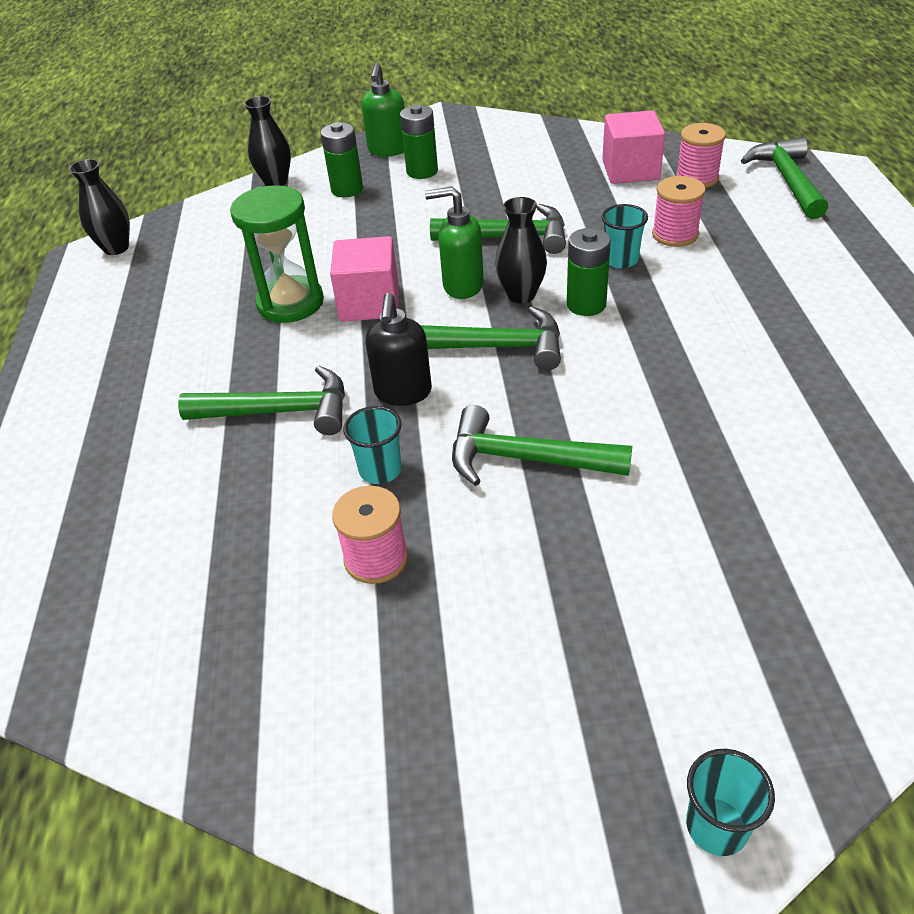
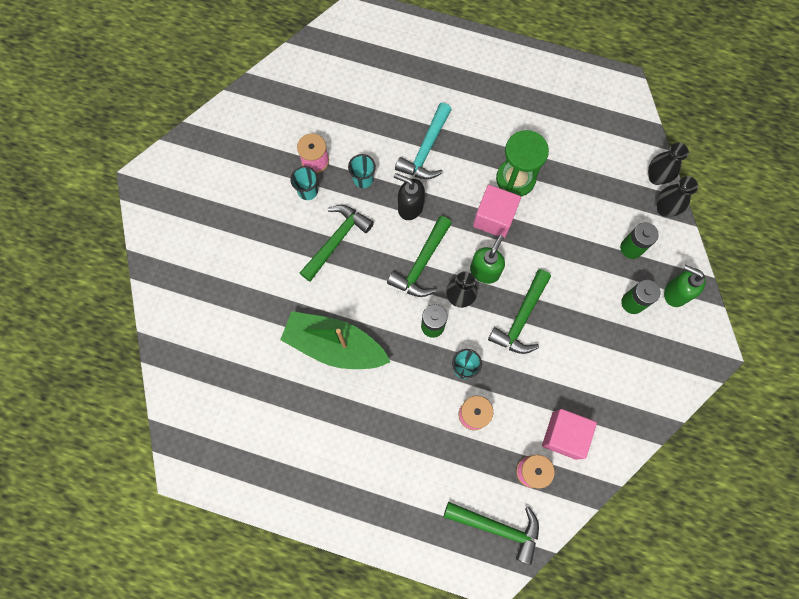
camera: 110 degrees right, 30 degrees up
(116, 248) = (624, 102): black vase -> black vase (656, 177)
(279, 411) = (426, 150): green hammer -> turquoise hammer
(710, 389) = (335, 346): none -> green boat
(716, 826) = (152, 220): turquoise cup -> turquoise cup (308, 191)

